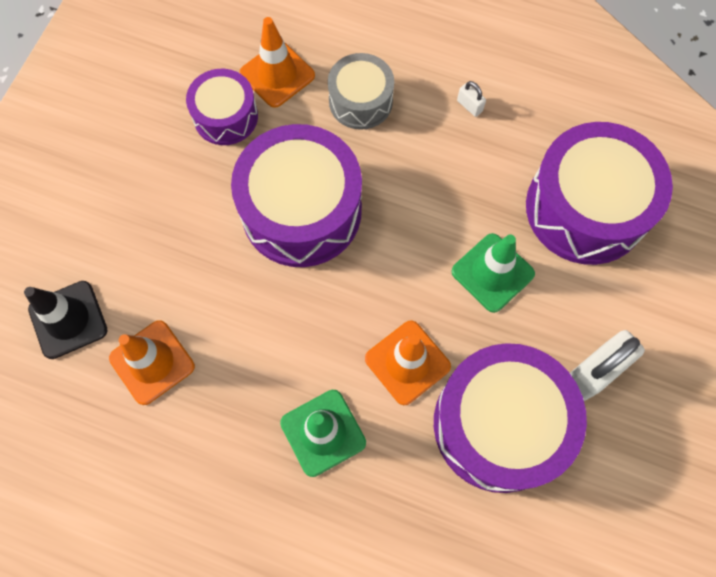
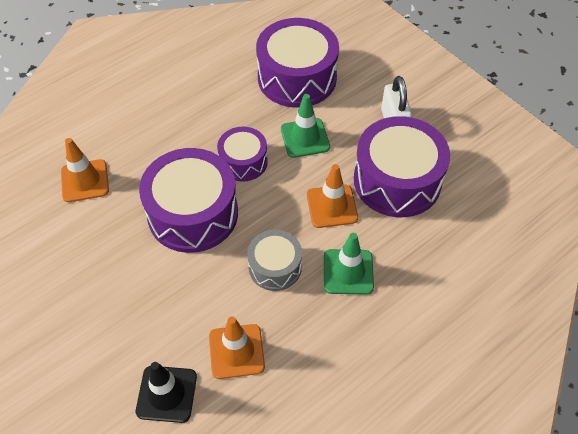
camera: 60 degrees left, 15 degrees down
(225, 116) = (90, 224): purple drum -> purple drum (243, 162)
(360, 101) = (143, 146): grey drum -> grey drum (275, 267)
(469, 106) = (192, 96): white padlock -> none

